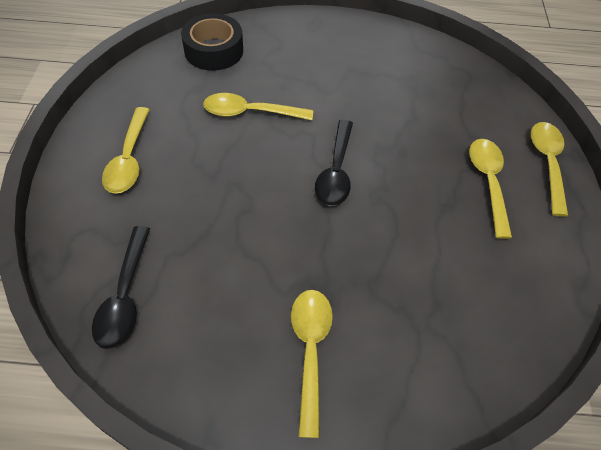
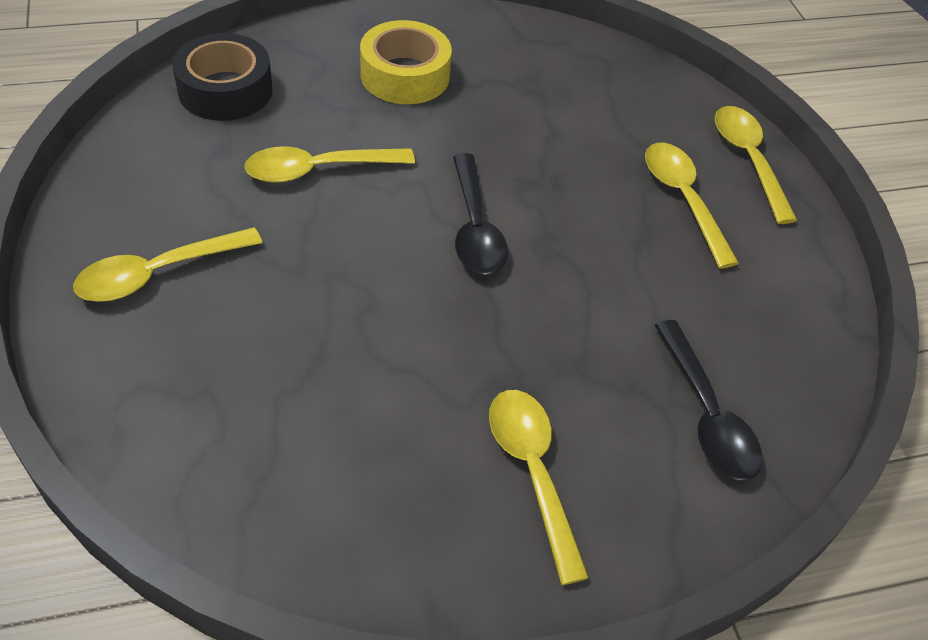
camera: 20 degrees left, 5 degrees down
(125, 296) = (235, 468): black spoon -> black spoon (706, 414)
(129, 159) = (158, 273): yellow spoon -> yellow spoon turned 75 degrees clockwise
(329, 60) = (405, 75): none -> yellow tape

